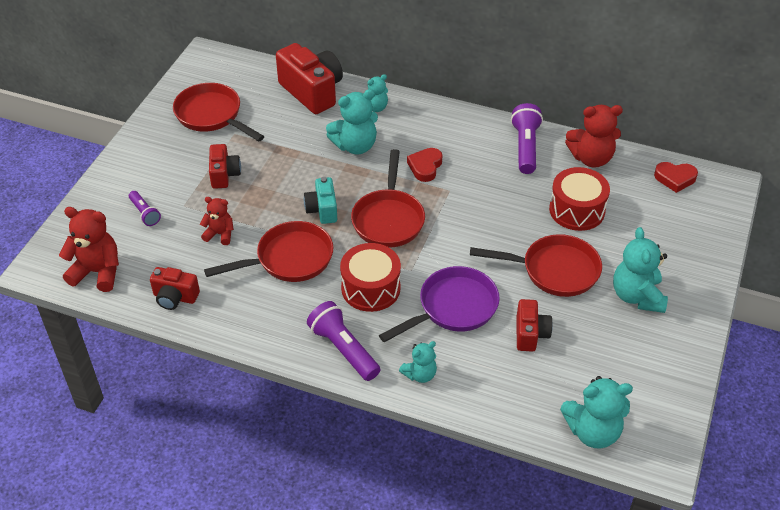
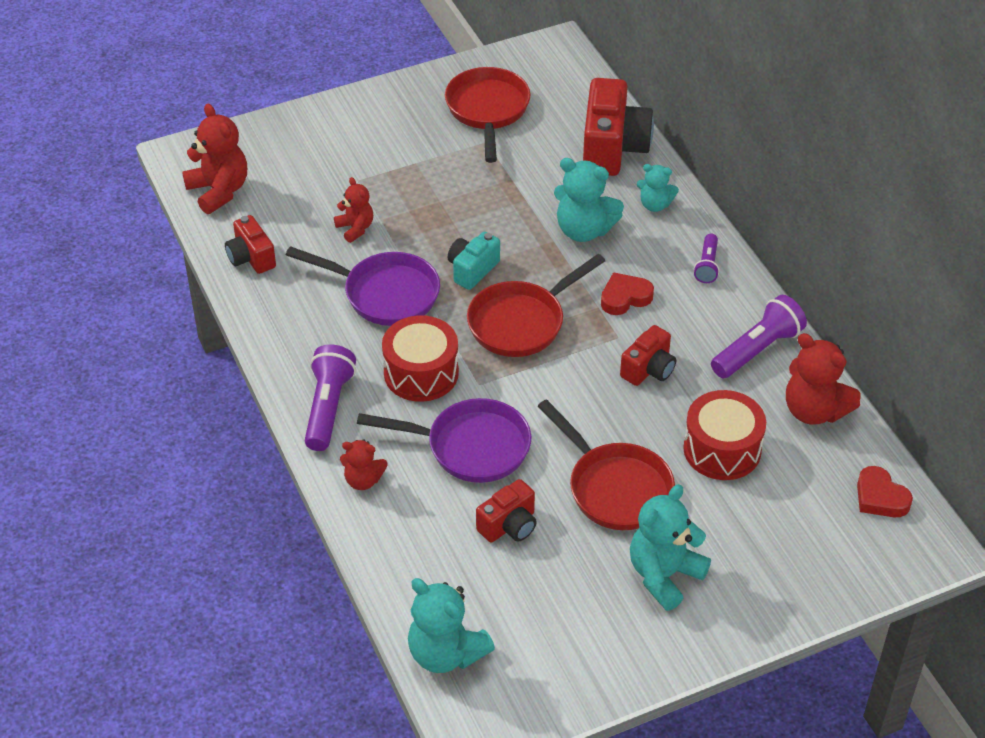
camera: 45 degrees right, 0 degrees up
(145, 213) = (317, 165): purple flashlight -> purple flashlight (707, 265)
(224, 175) = (427, 176): red camera -> red camera (648, 369)
(289, 259) = (385, 294): red pan -> purple pan
(420, 374) = (363, 480): turquoise teddy bear -> red teddy bear

